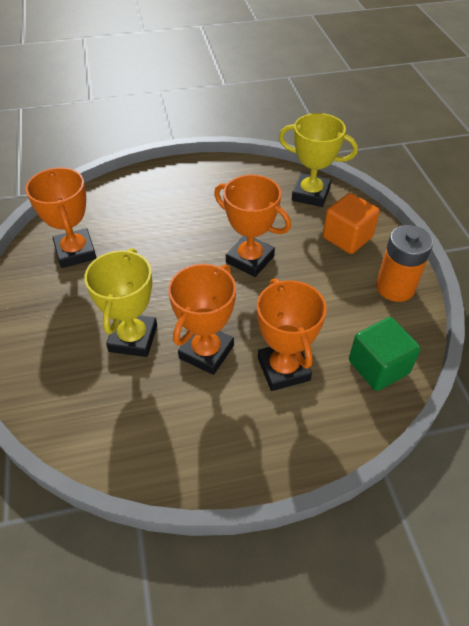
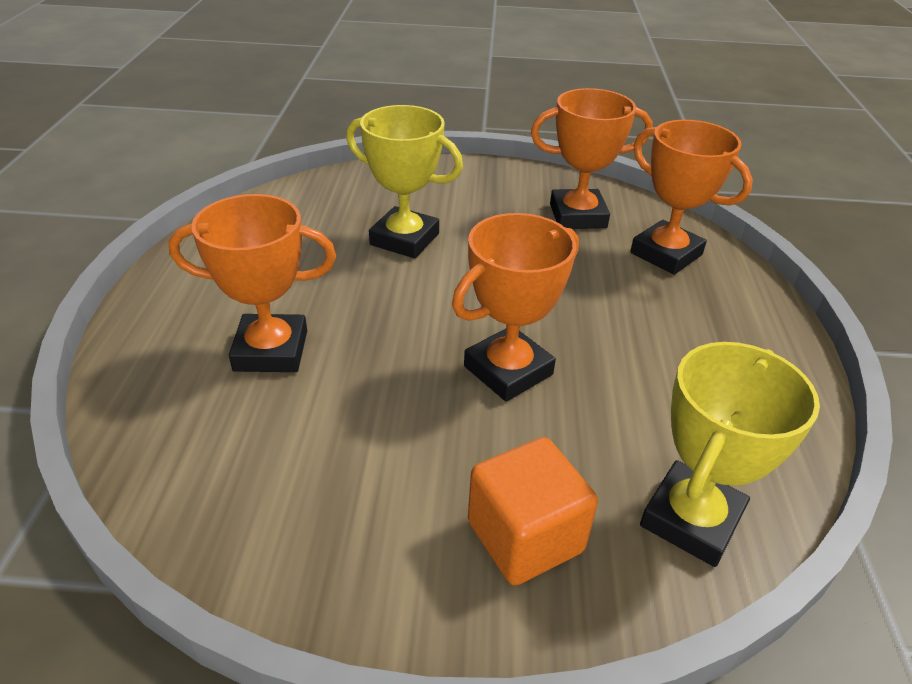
camera: 105 degrees right, 10 degrees down
(206, 352) = (347, 289): orange trophy -> orange trophy (666, 254)
(378, 367) = (194, 459): green cube -> none
(395, 287) = (345, 566): orange battery -> none

